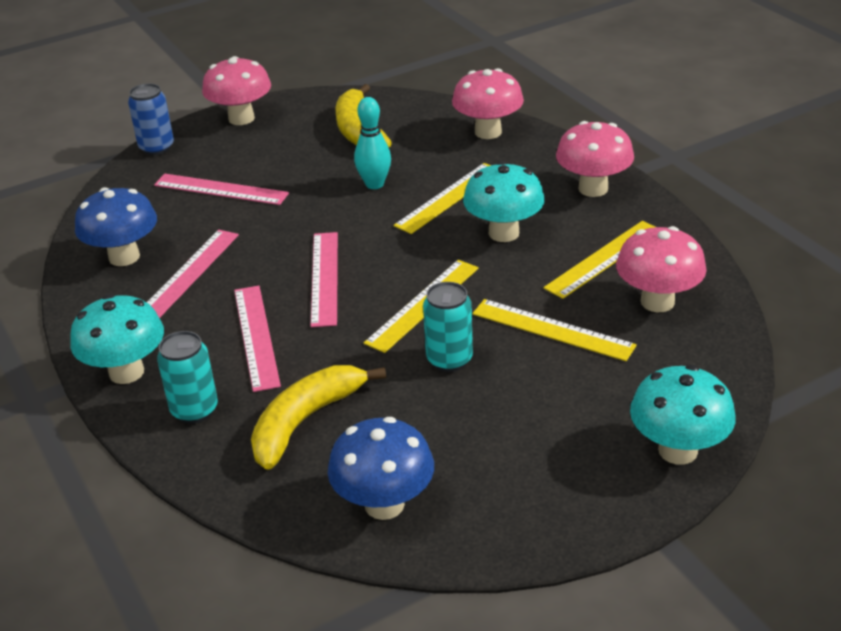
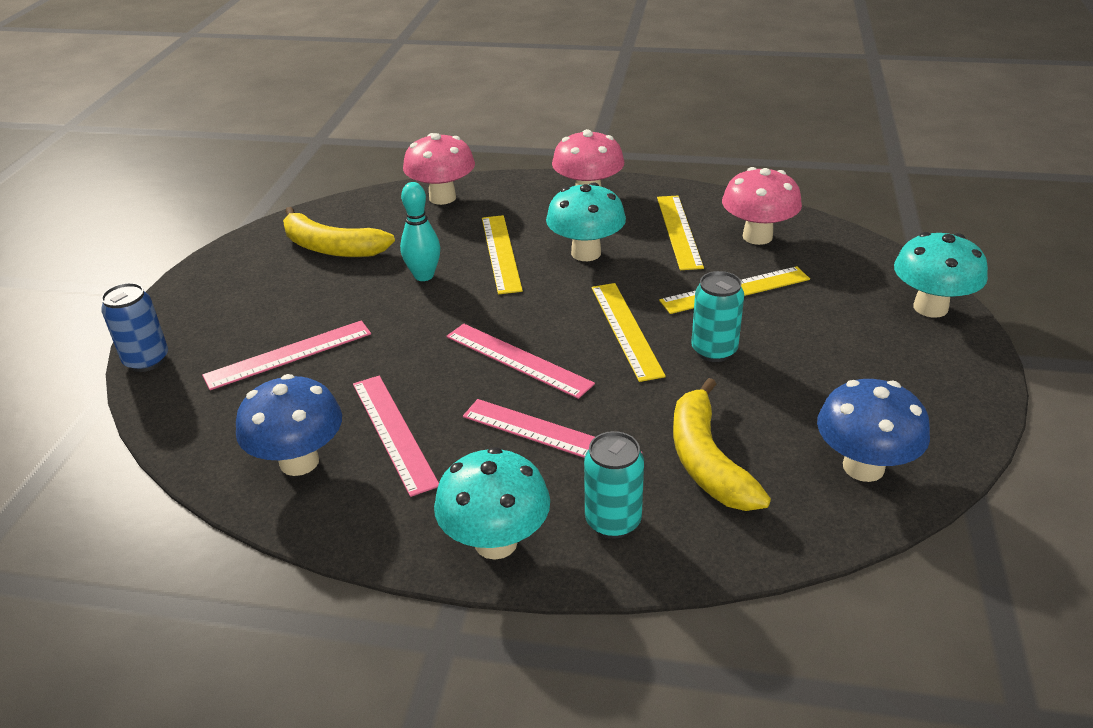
camera: 50 degrees left, 0 degrees up
(241, 118) = (195, 293): pink mushroom -> none

